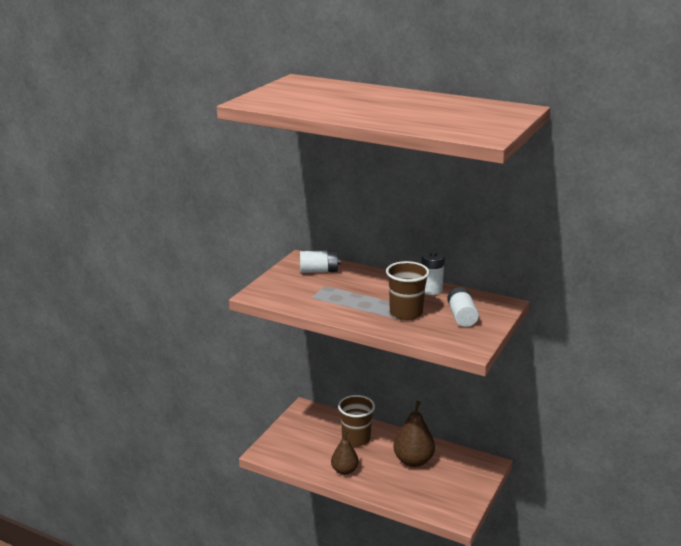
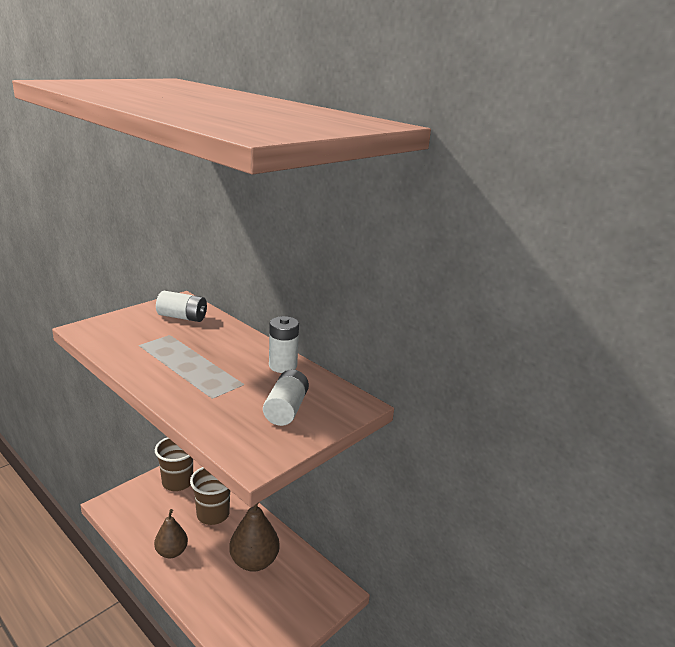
camera: 15 degrees right, 0 degrees up
(406, 313) = (222, 388): brown cup -> brown cup (177, 482)

